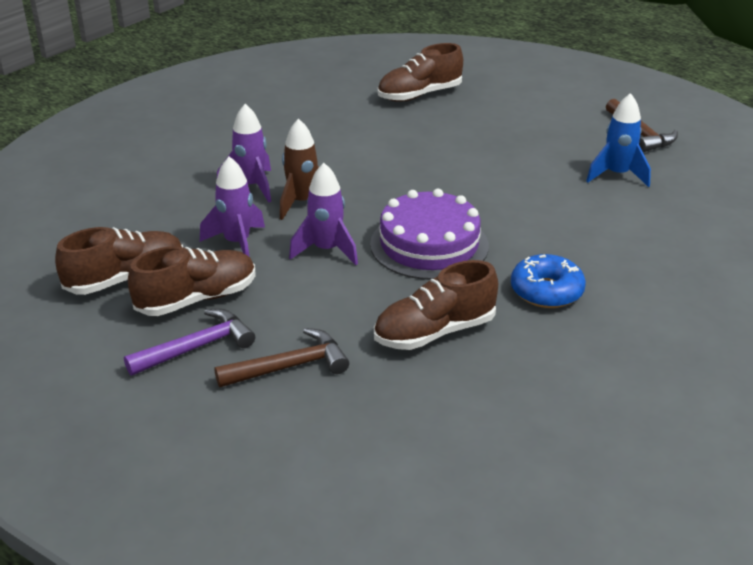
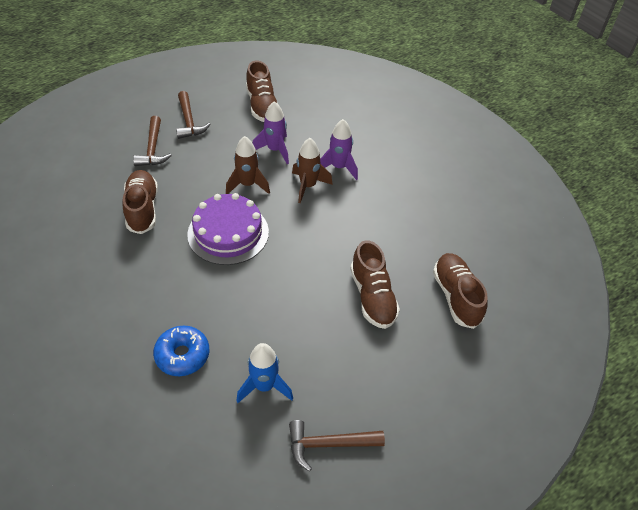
camera: 105 degrees right, 15 degrees up
(197, 299) = (229, 127): brown shoe -> brown shoe (372, 297)
(197, 347) = (189, 121): purple hammer -> brown hammer
(326, 250) = (247, 185): purple rocket -> brown rocket
(546, 291) = (146, 274): blue donut -> blue donut (182, 355)

